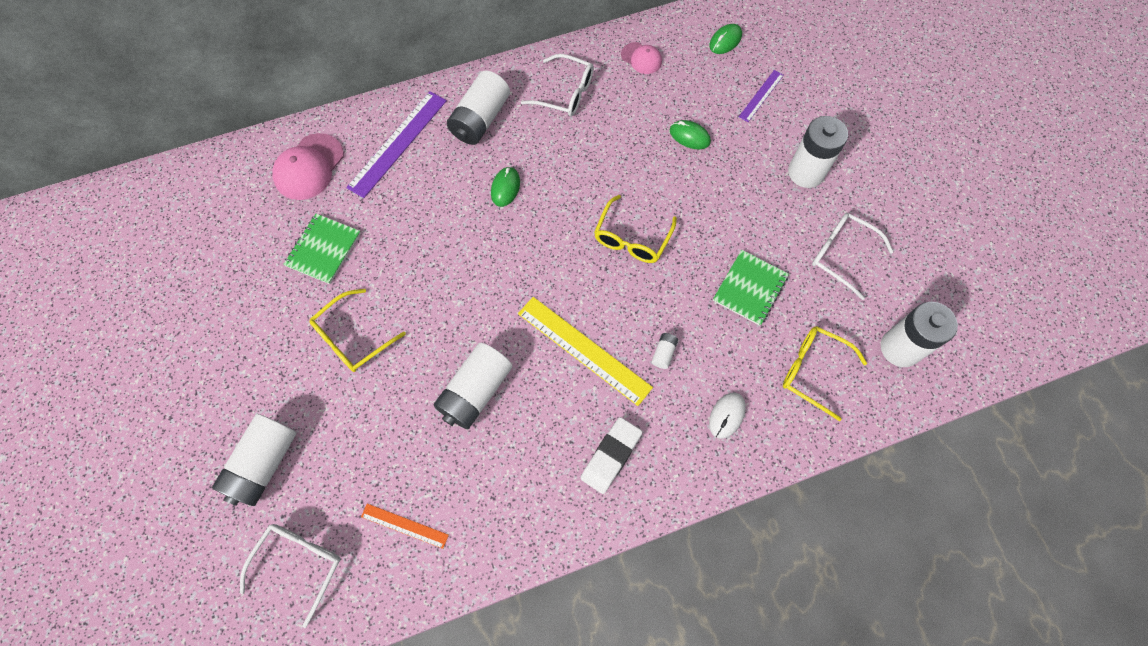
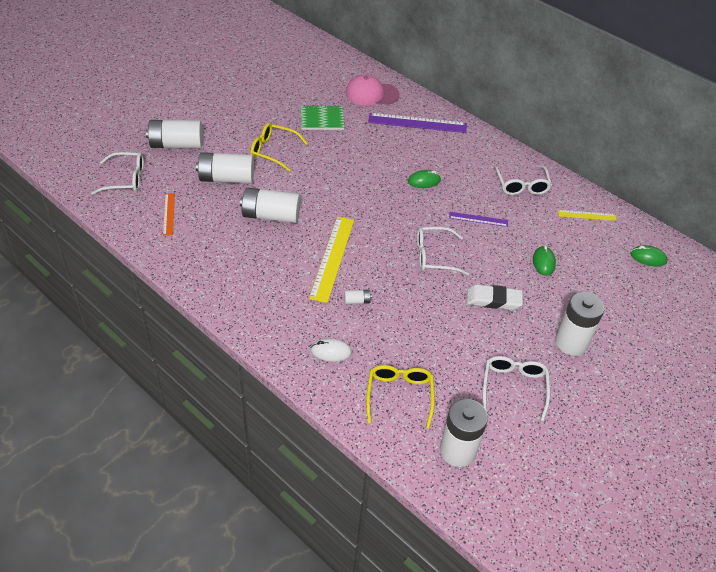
camera: 60 degrees right, 20 degrees down
(480, 119) = (465, 152): white battery -> white battery (226, 178)
(611, 456) = (265, 296): white eraser -> white eraser (493, 300)
(632, 238) = (434, 256): yellow glasses -> white glasses
(641, 58) = (587, 215): pink cap -> yellow ruler
(750, 288) = (442, 336): green notebook -> none
(761, 96) = (617, 294): purple ruler -> purple ruler (478, 219)

